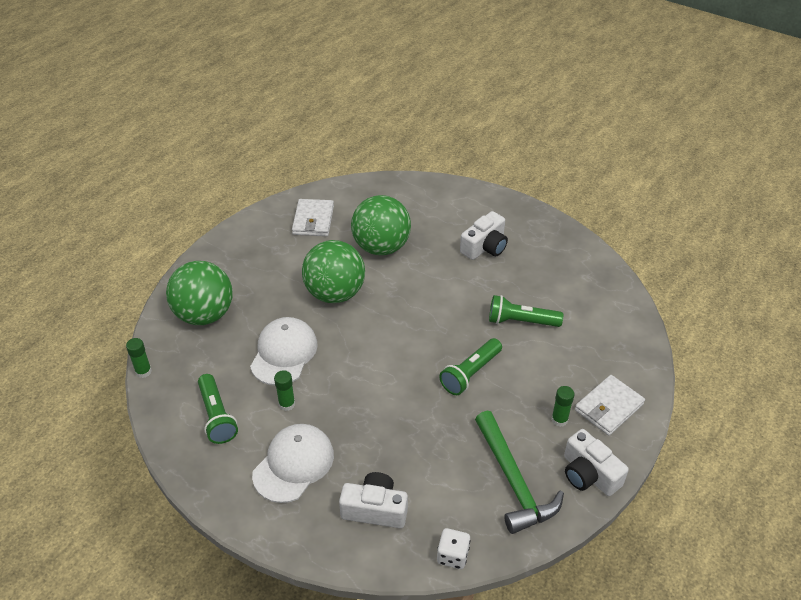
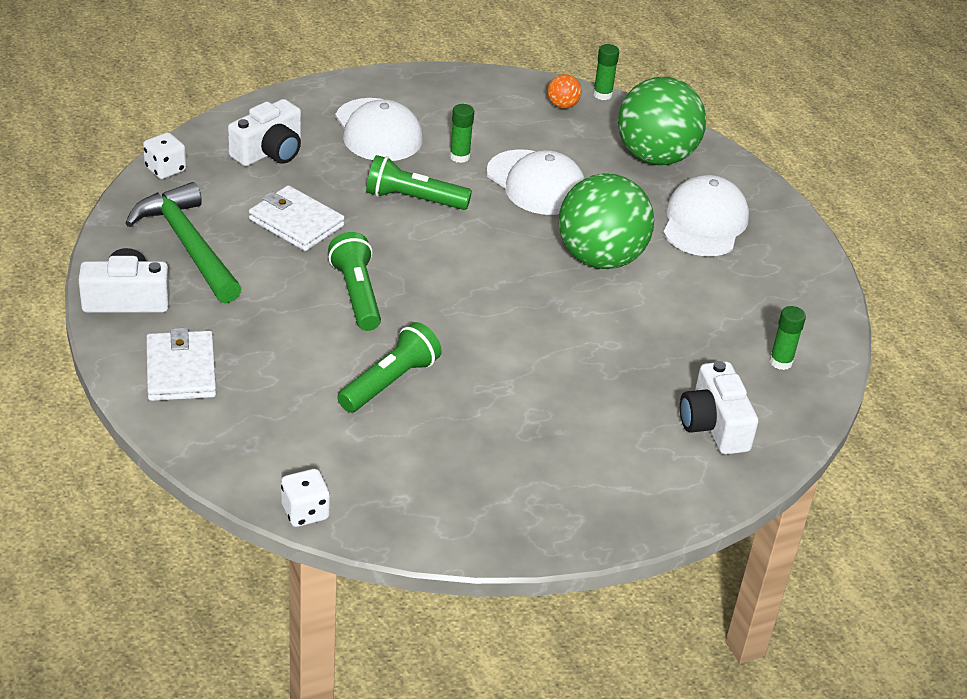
camera: 120 degrees right, 5 degrees down
(176, 385) = (562, 105): none -> orange ball
(216, 416) = (491, 113): green flashlight -> green flashlight (413, 199)
(259, 268) = (704, 222): none -> white cap
(313, 220) = (769, 304): white wallet -> white wallet (296, 223)
(381, 247) = (656, 336): green ball -> none
(485, 247) = (565, 433): white camera -> white camera (714, 425)
(513, 480) = (188, 246): green hammer -> green hammer turned 45 degrees clockwise
(559, 420) = (214, 321): green glue stick -> green glue stick (781, 362)
(632, 302) = (305, 512): none -> white dice

